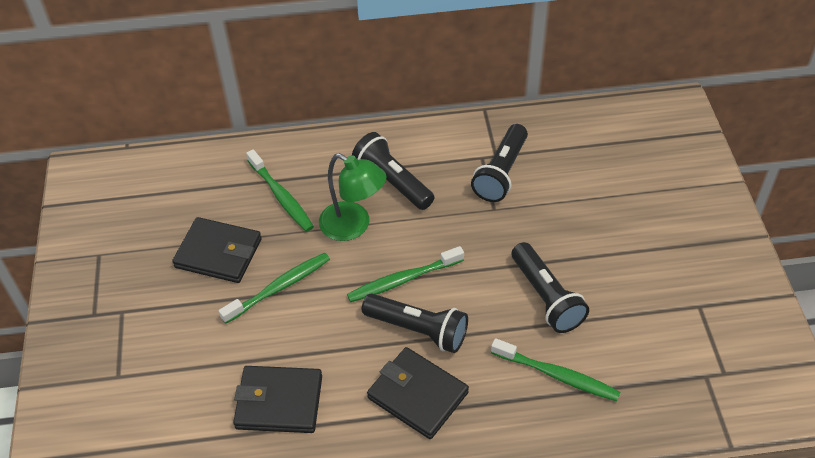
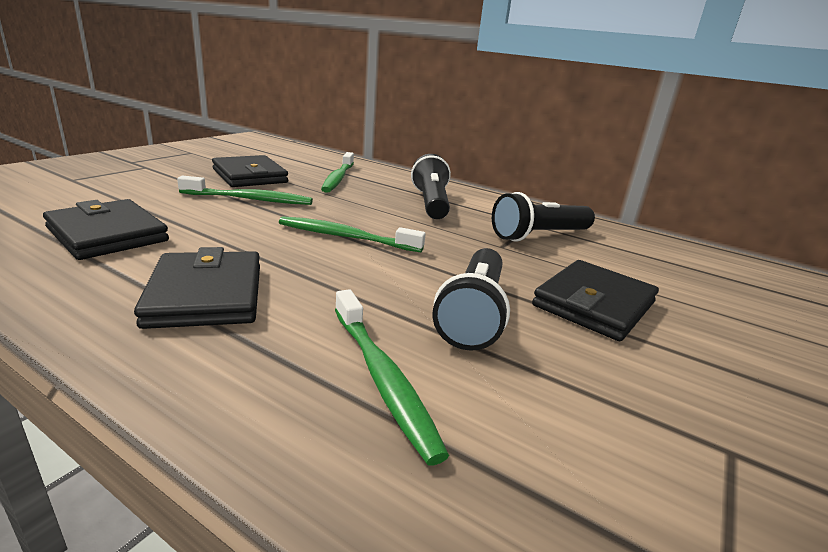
camera: 35 degrees right, 25 degrees down
(353, 226) = (361, 204): green lamp -> none
(418, 330) = (300, 263): black flashlight -> none
(589, 237) = (594, 304): none -> black wallet

